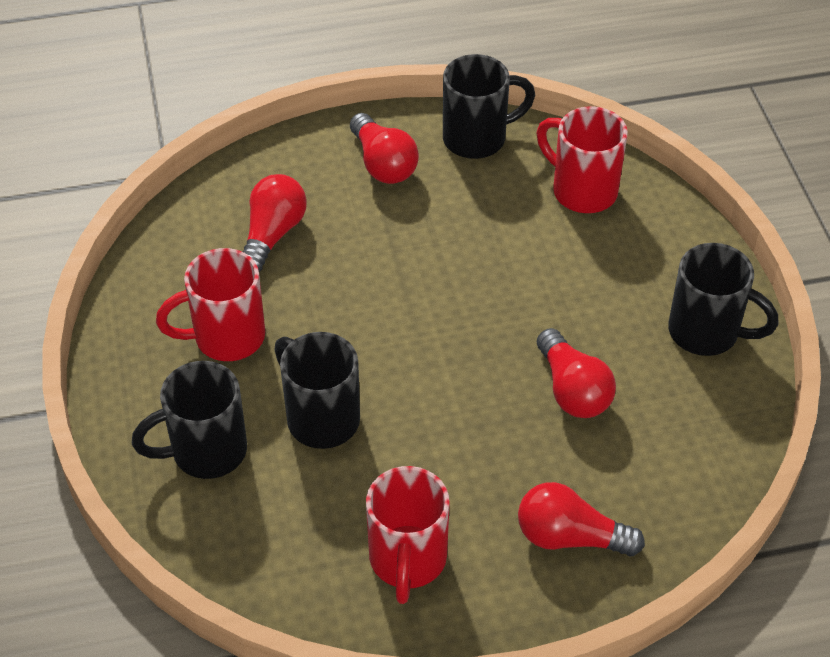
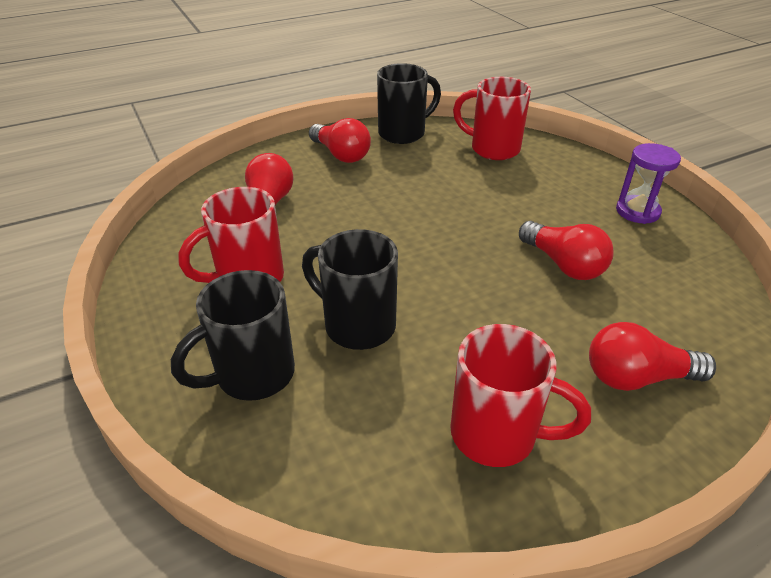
camera: 15 degrees left, 10 degrees down
(407, 561) = (497, 435): red mug -> red mug turned 60 degrees counterclockwise
(706, 332) = (637, 211): black mug -> purple hourglass

